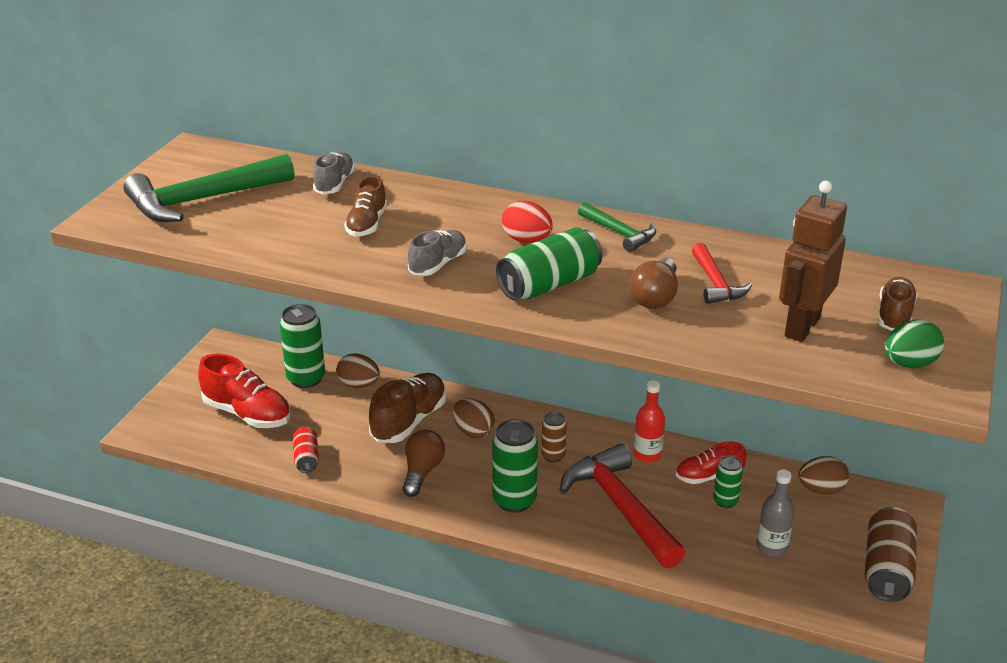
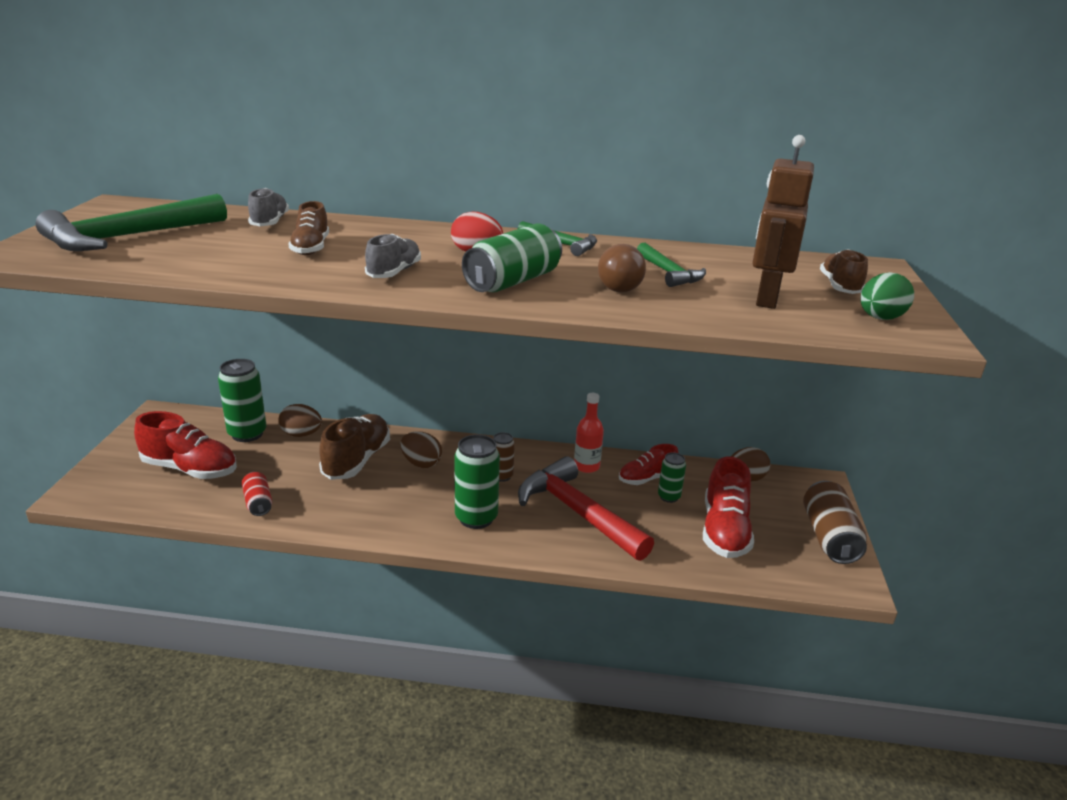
camera: 15 degrees left, 5 degrees down
(422, 472) = (379, 503): brown light bulb -> none
(715, 283) = (669, 273): red hammer -> green hammer
(771, 547) = (724, 531): grey bottle -> red shoe

